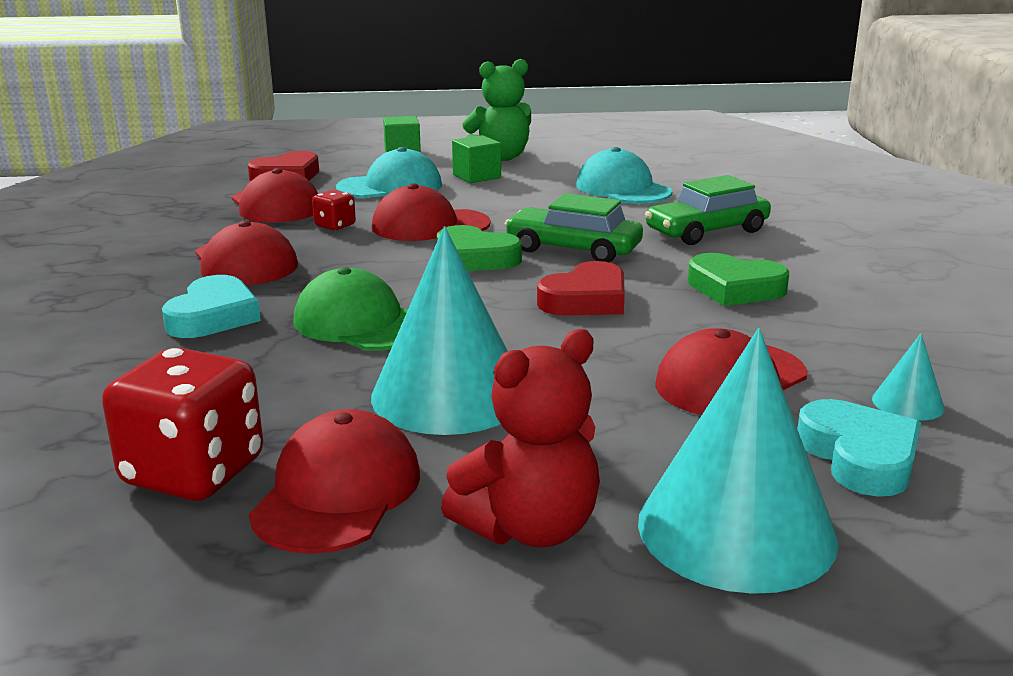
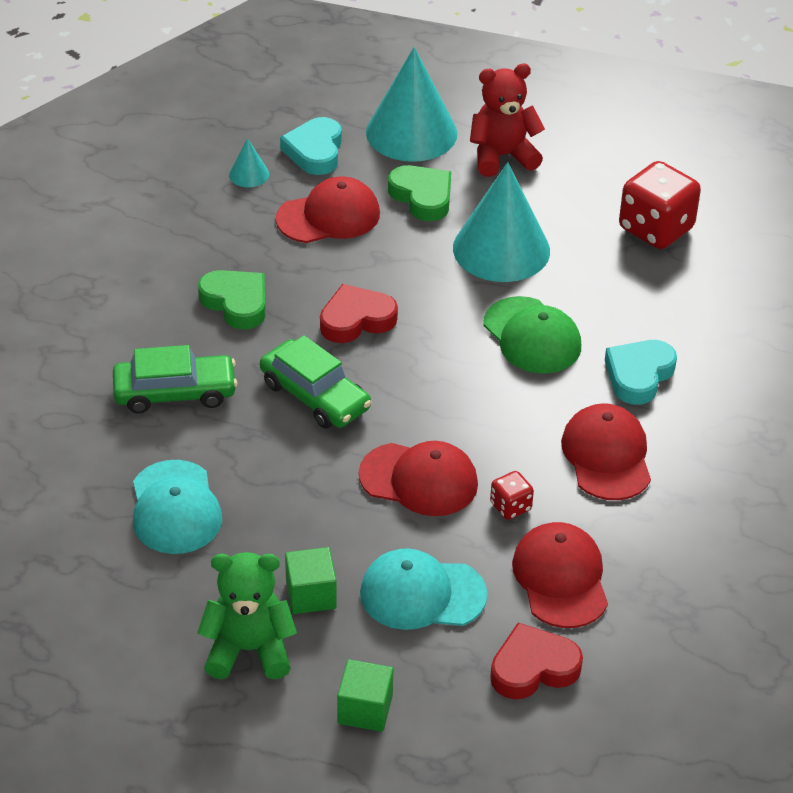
camera: 160 degrees left, 20 degrees up
(338, 492) = (584, 198): red cap -> none
(475, 258) = (407, 405): green heart -> green heart (422, 197)

